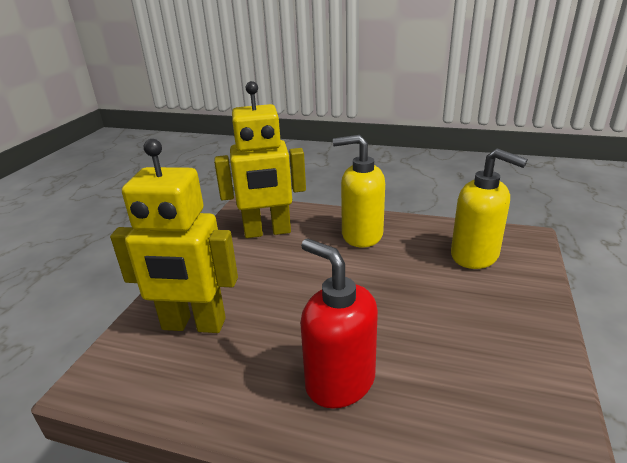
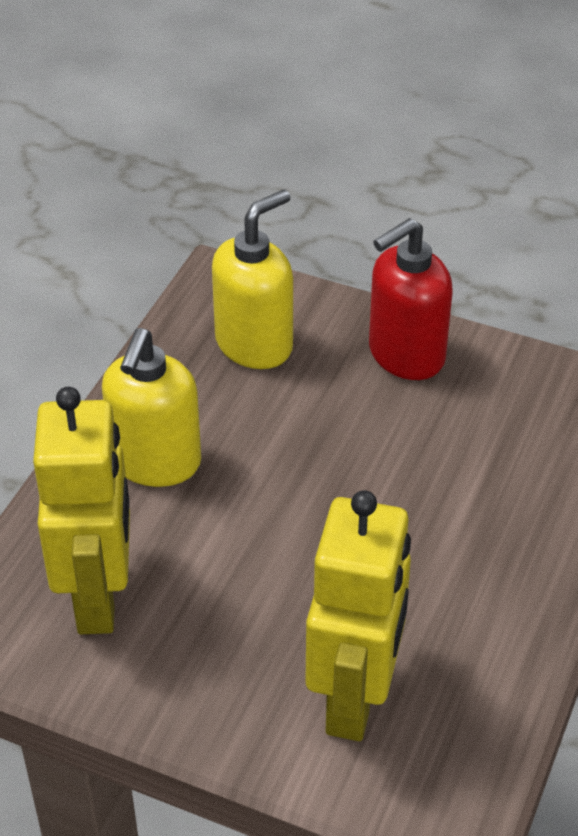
camera: 85 degrees left, 15 degrees up
(339, 381) = (484, 534): red soap dispenser -> red soap dispenser (405, 355)

